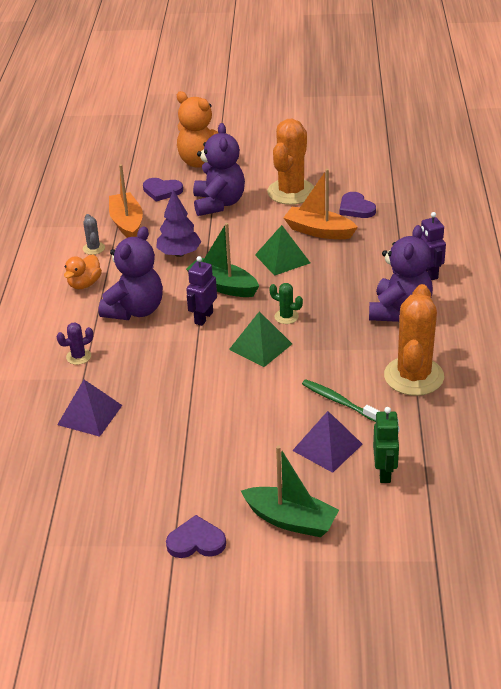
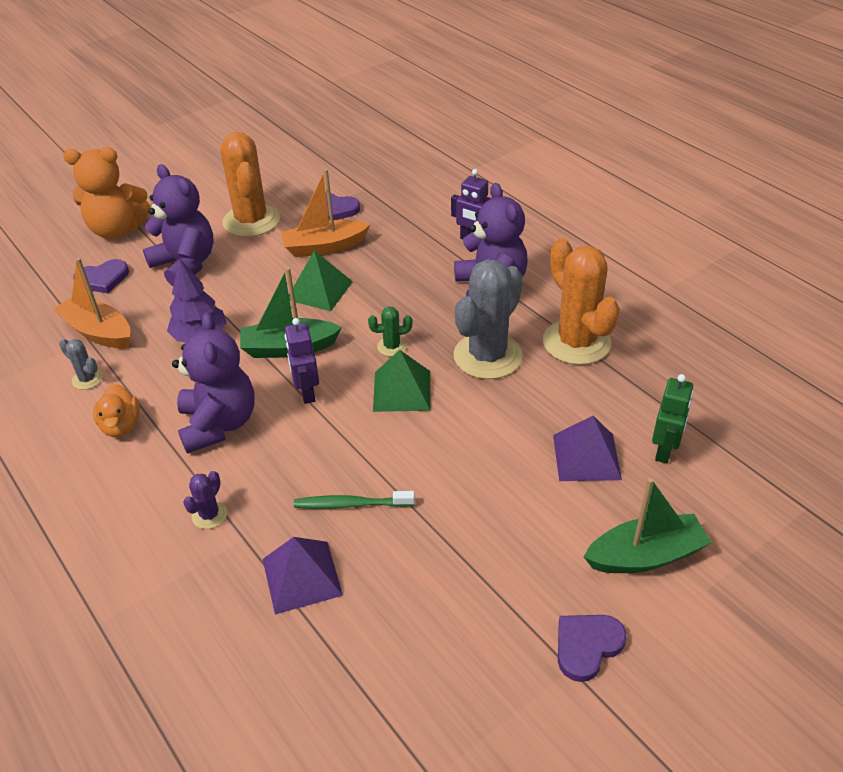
camera: 40 degrees left, 5 degrees up
(338, 401) = (540, 404): green toothbrush -> green toothbrush (351, 504)
(341, 354) = (487, 356): none -> grey cactus
(385, 472) = (664, 450): green robot -> green robot turned 60 degrees clockwise

